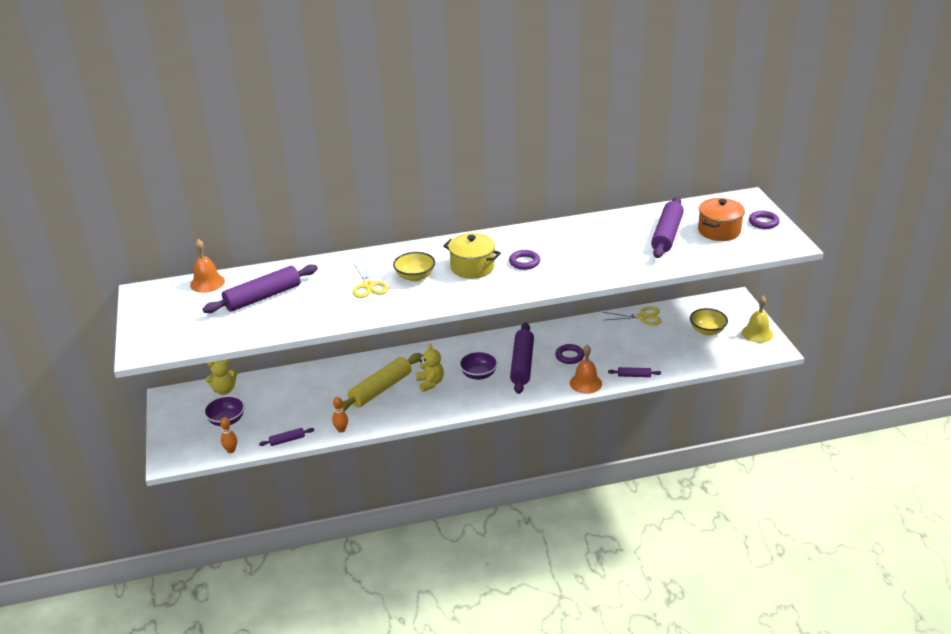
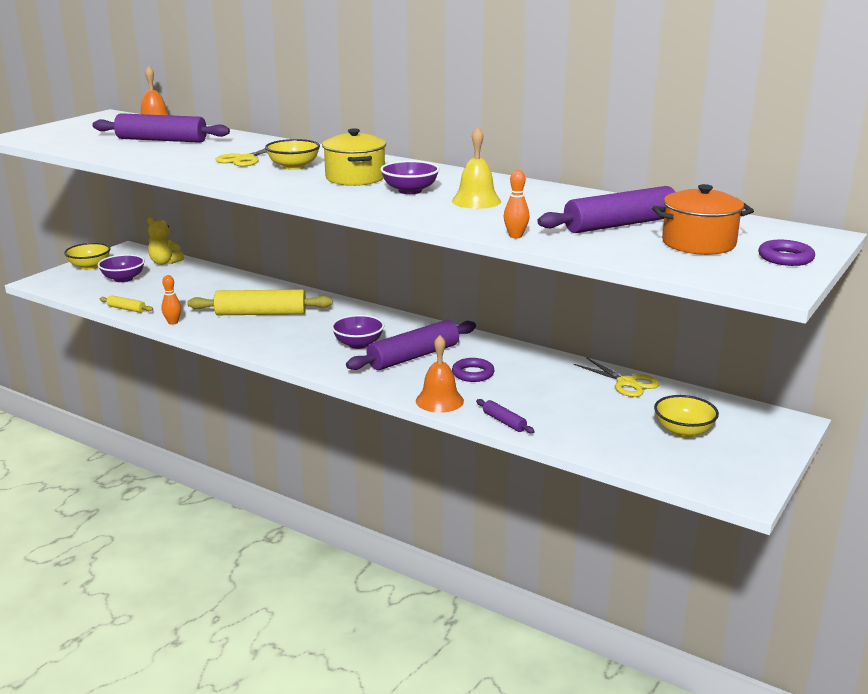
camera: 45 degrees right, 10 degrees down
(175, 426) = (89, 266): none -> yellow bowl
(231, 450) = (83, 295): orange bowling pin -> orange bowling pin (515, 236)
(287, 440) = (126, 309): purple rolling pin -> yellow rolling pin
(430, 383) = (306, 329): yellow teddy bear -> none
(524, 262) = (410, 191): purple ring -> purple bowl
(757, 333) = (749, 466): yellow bell -> yellow bell (476, 201)

